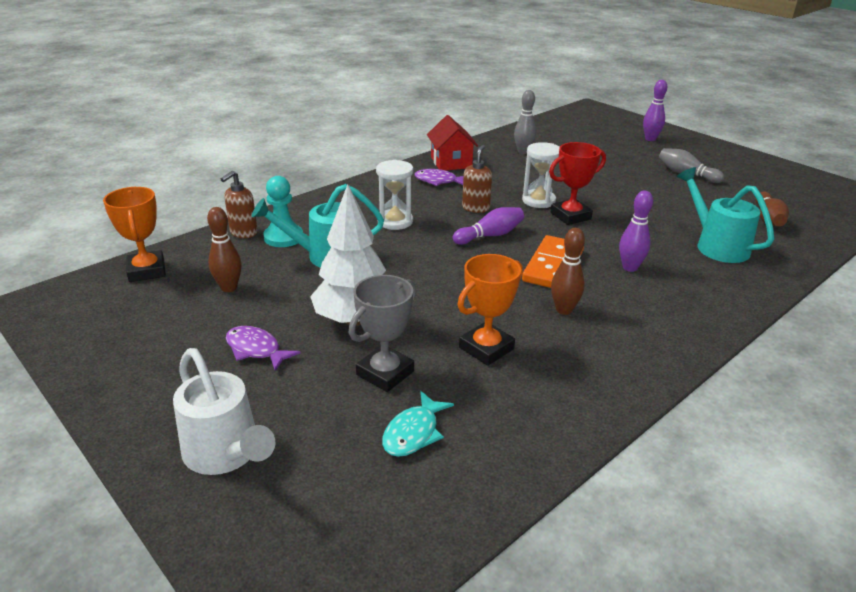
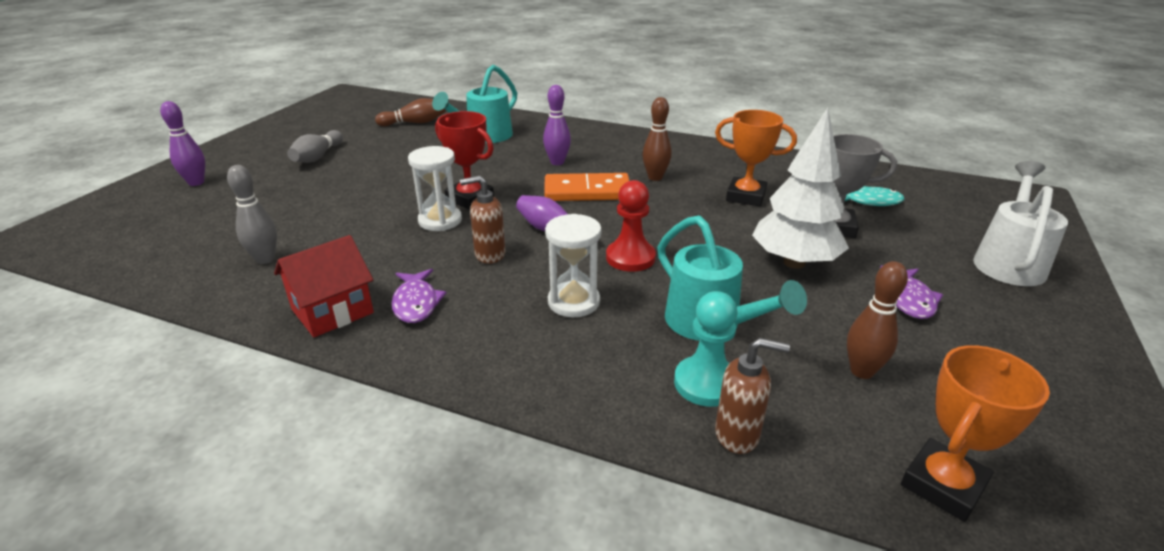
camera: 115 degrees left, 0 degrees up
(427, 253) = (630, 258): none -> red pawn

